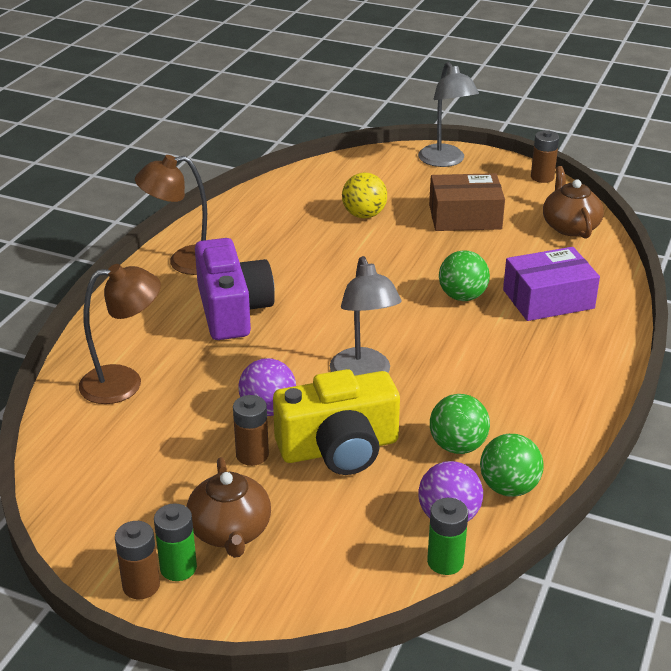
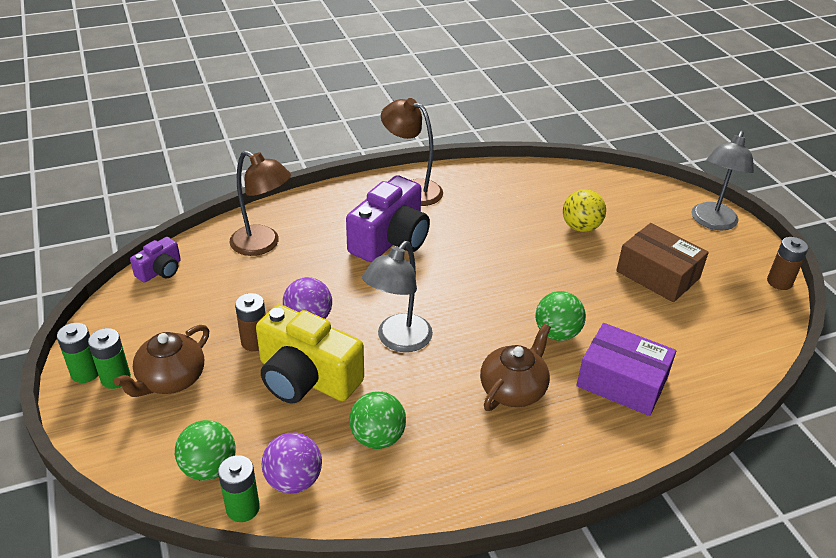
camera: 45 degrees right, 5 degrees up
(60, 465) = (160, 270): none -> purple camera
(141, 585) = (85, 372): brown battery -> green battery
(509, 487) = (362, 496): green ball -> green ball (209, 468)
(570, 226) = (738, 337): brown teapot -> brown teapot (513, 389)

